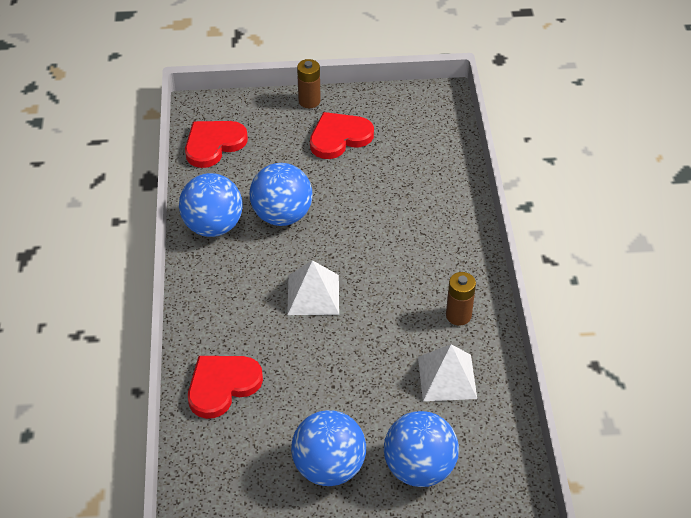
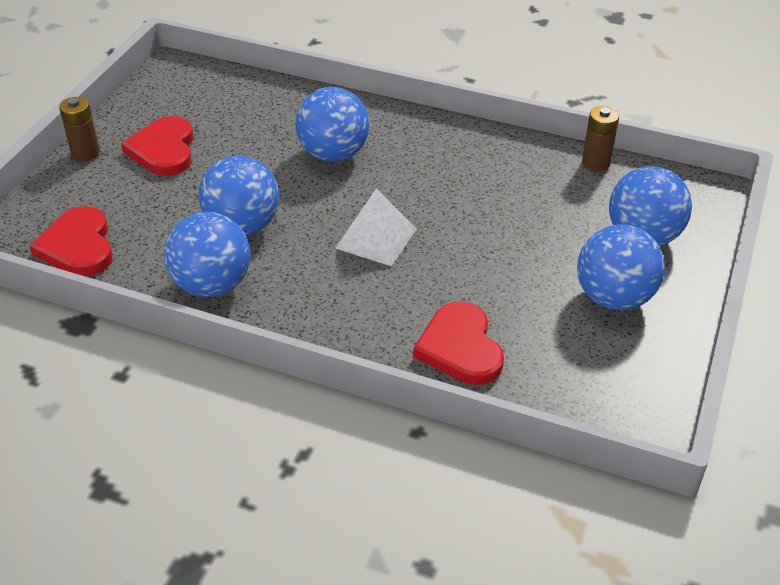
camera: 65 degrees left, 5 degrees down
(398, 231) = (333, 154): none -> blue ball
(447, 377) = (543, 184): white pyramid -> none
(458, 315) = (471, 153): brown battery -> brown battery (595, 163)

